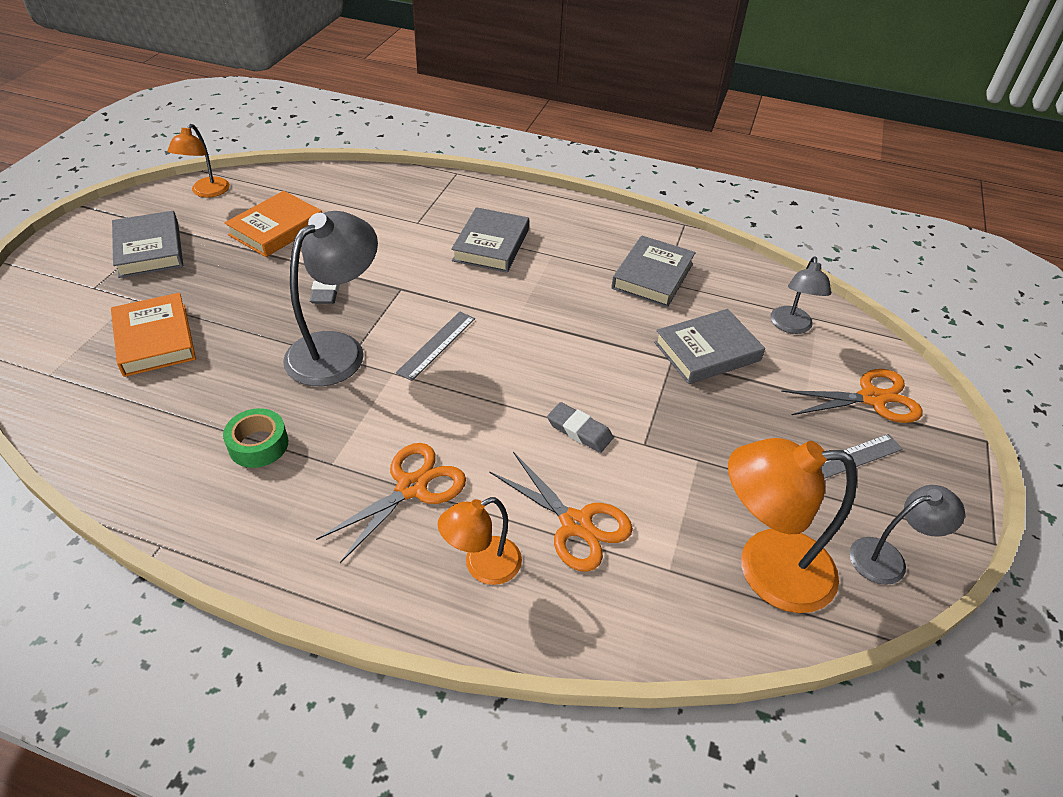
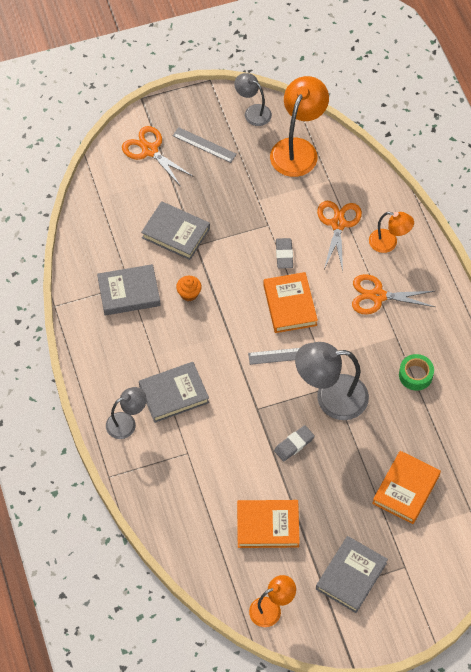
camera: 125 degrees left, 15 degrees up
(498, 390) = (289, 305): none -> orange book
(605, 317) = (189, 293): none -> orange cupcake
(766, 569) = (298, 149): orange lamp -> orange lamp turned 120 degrees counterclockwise
(791, 326) = (118, 206): grey lamp -> grey lamp (127, 423)

